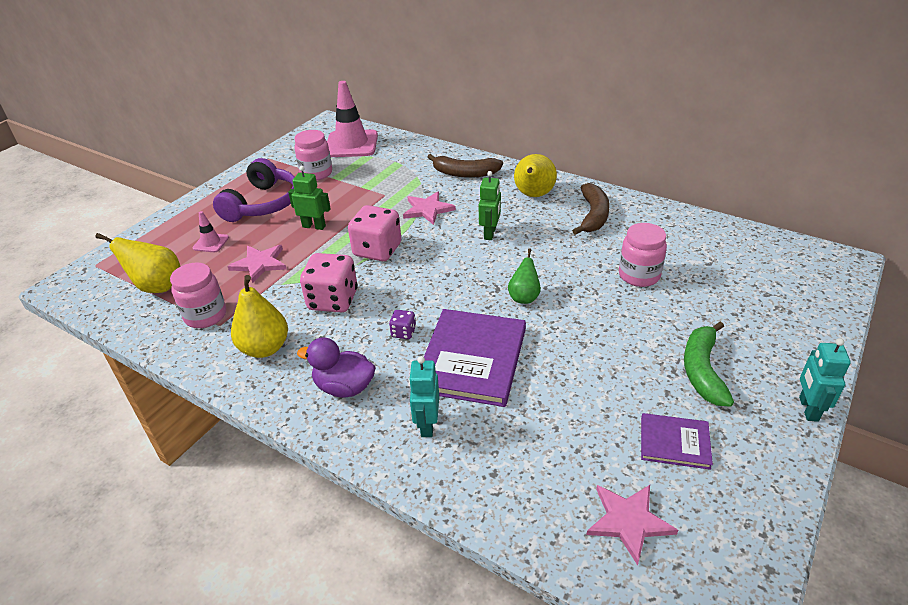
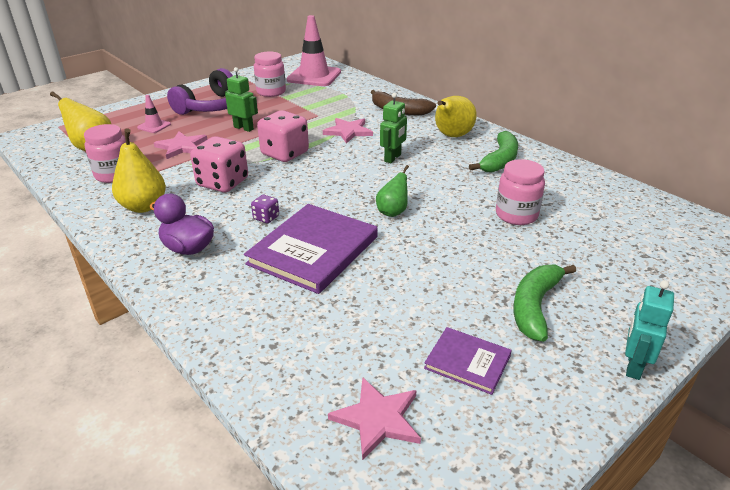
camera: 15 degrees right, 5 degrees down
(427, 425) = (239, 292): turquoise robot -> none
(593, 215) = (500, 160): brown banana -> green banana

